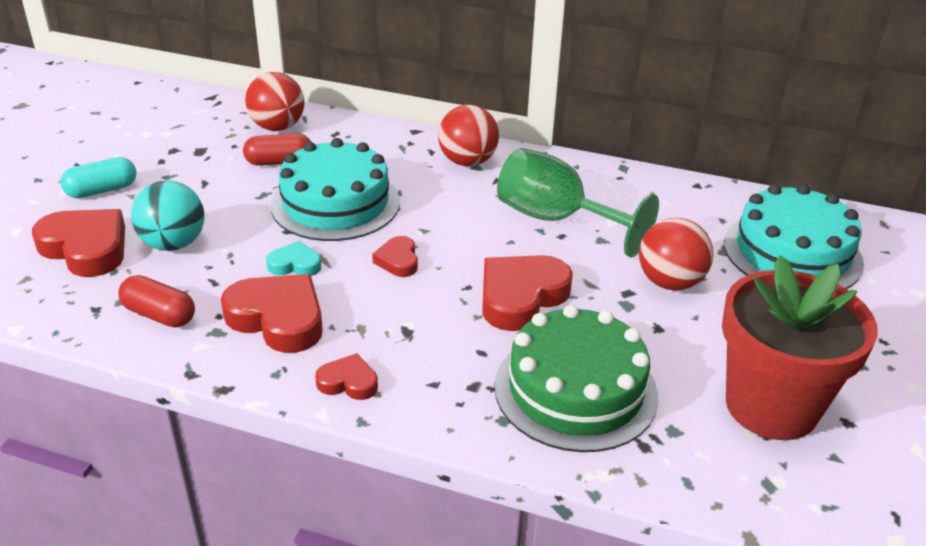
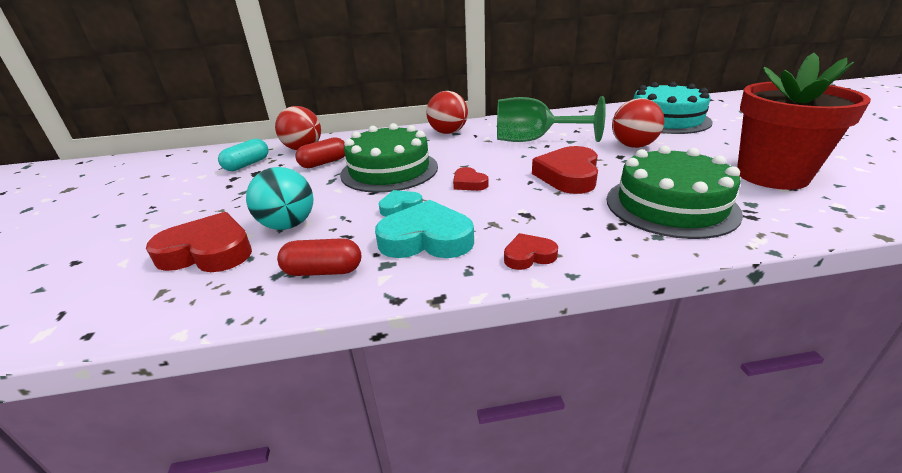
camera: 25 degrees left, 5 degrees down
(102, 190) = (191, 214): turquoise capsule -> turquoise capsule (247, 164)
(278, 319) = (426, 239): red heart -> turquoise heart
(335, 203) = (389, 170): turquoise cake -> green cake

